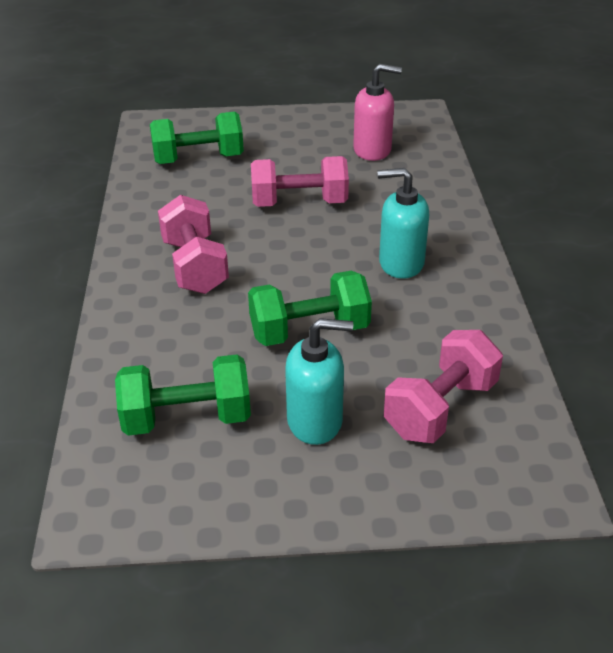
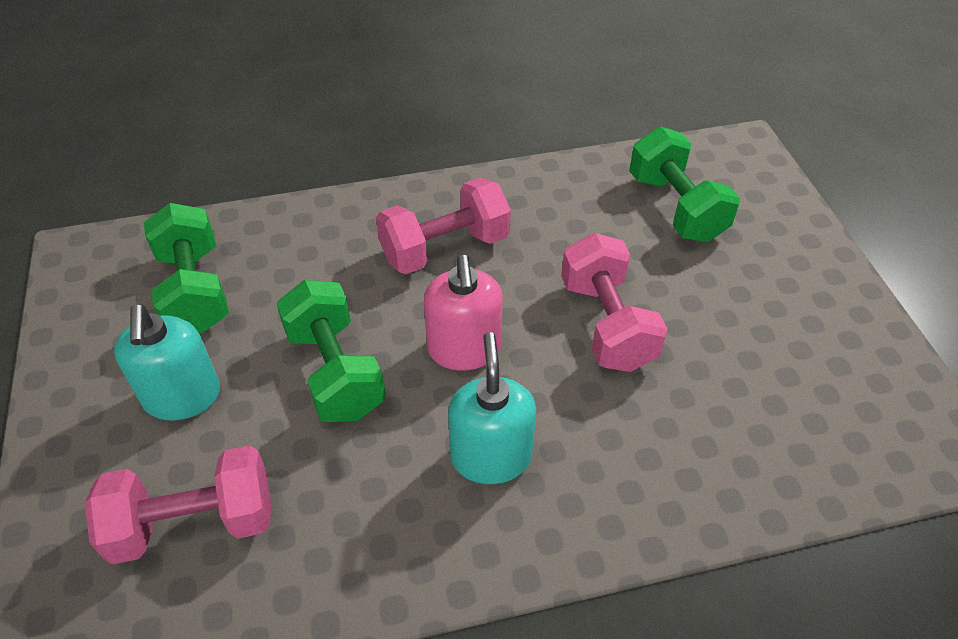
camera: 80 degrees right, 10 degrees up
(372, 150) = (788, 394): pink soap dispenser -> pink soap dispenser (464, 349)
(440, 408) = (194, 523): pink dumbbell -> pink dumbbell turned 45 degrees counterclockwise

